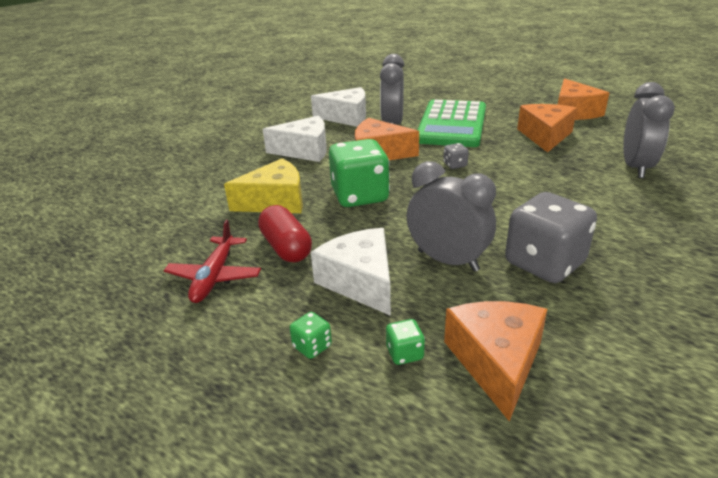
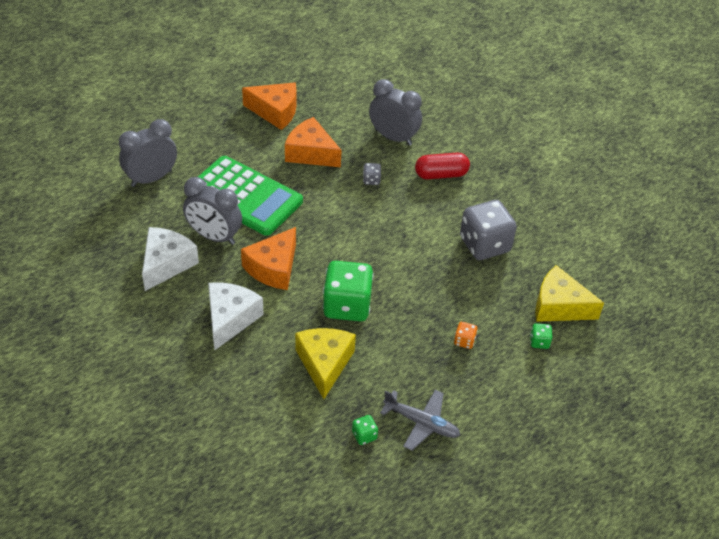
camera: 75 degrees left, 15 degrees up
(215, 276) = (421, 423): red plane -> grey plane
(286, 247) = (402, 372): red capsule -> red capsule (441, 174)
(312, 346) = (518, 383): green dice -> green dice (364, 435)
(360, 282) = (464, 341): white cheese -> orange dice
(447, 260) = (460, 288): grey clock -> grey clock (151, 178)
(455, 165) = (328, 229): grey dice -> grey dice (371, 180)
(496, 362) = (559, 306): orange cheese -> yellow cheese

